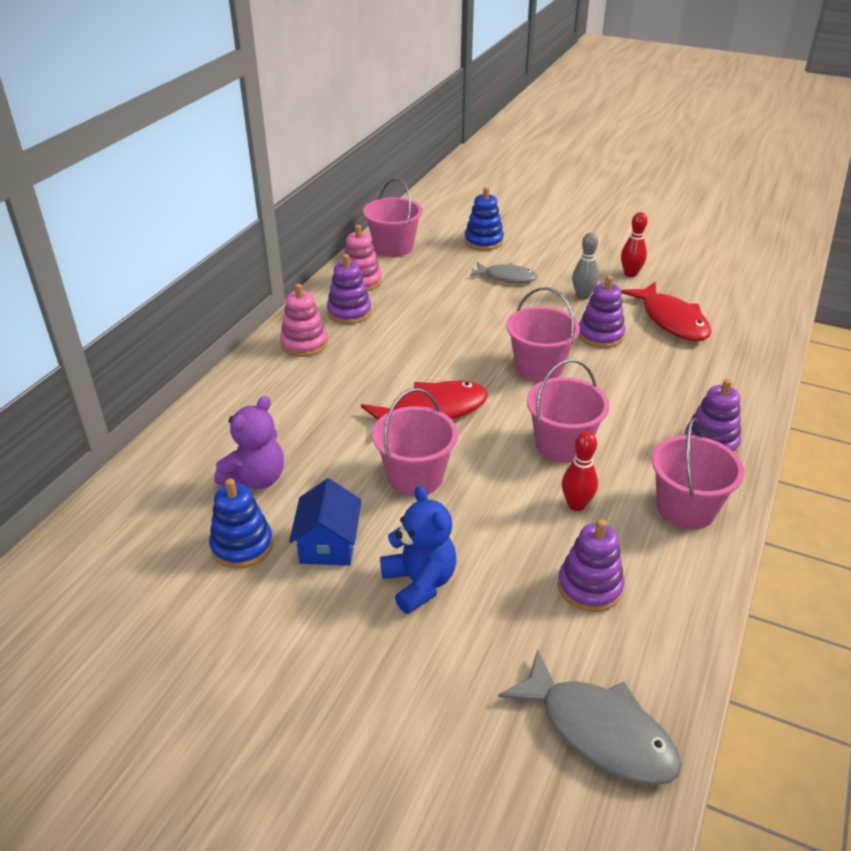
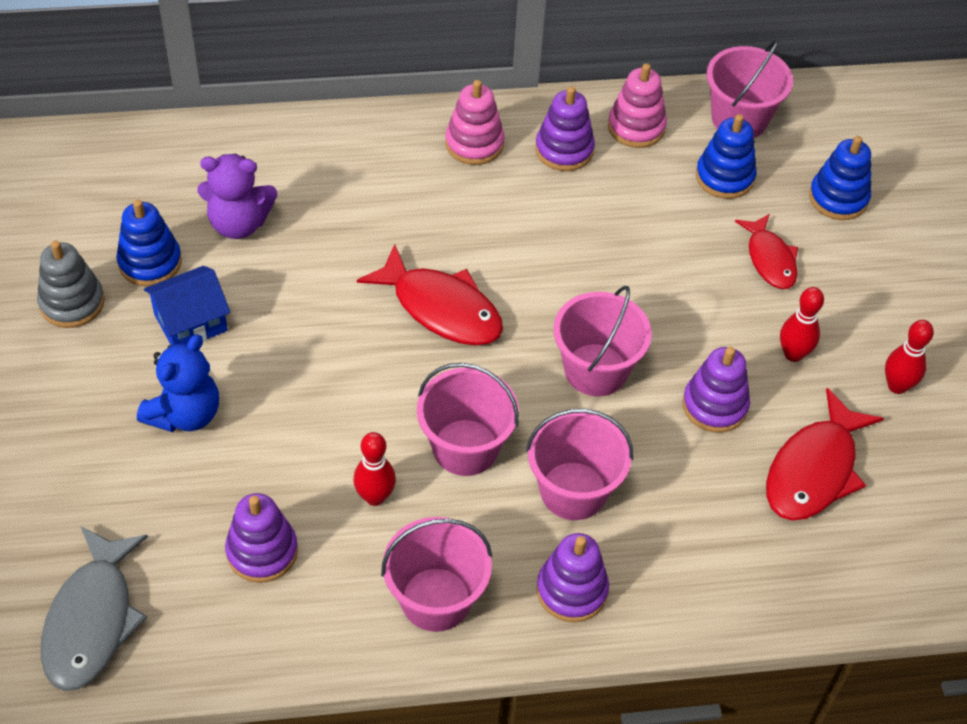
camera: 55 degrees right, 15 degrees up
(236, 614) = (72, 303): none -> grey stacking toy
(415, 477) = (326, 343): pink bucket -> pink bucket (573, 491)
(431, 268) = (724, 177): none -> blue stacking toy
(507, 277) = (770, 259): grey fish -> red fish
(583, 296) = (793, 354): grey bowling pin -> red bowling pin

